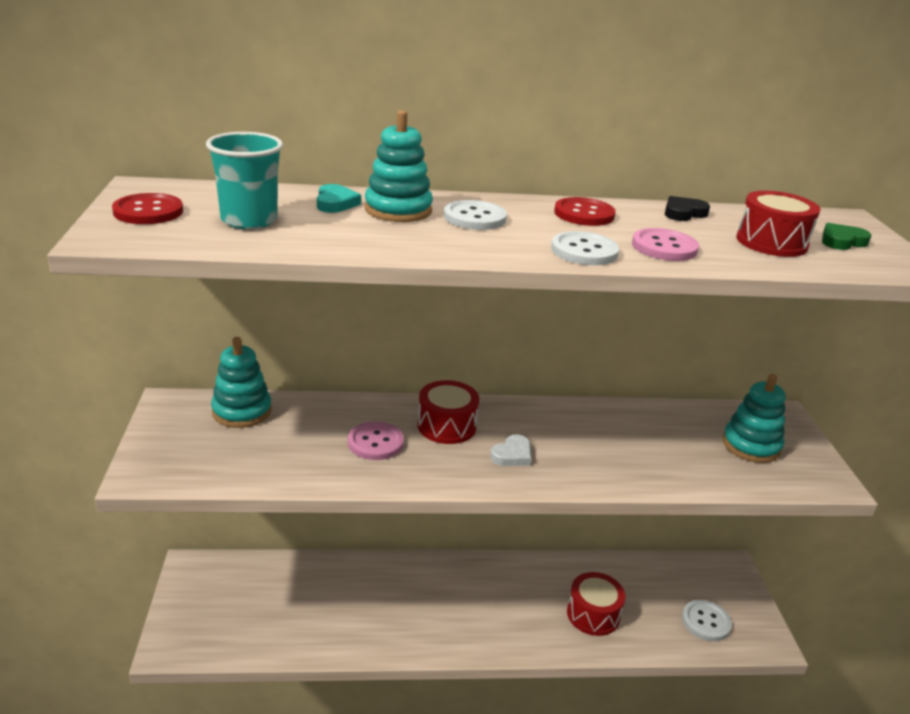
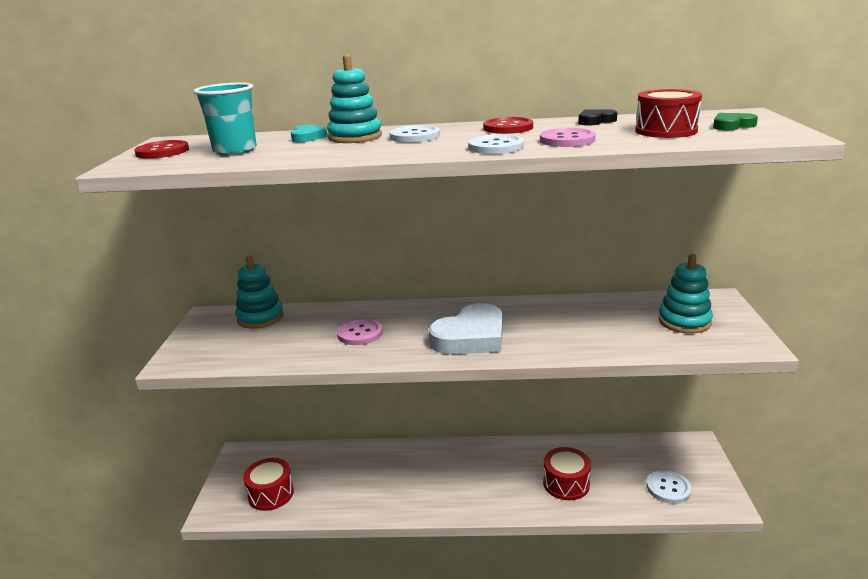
camera: 10 degrees right, 5 degrees down
(446, 426) = (420, 320): red drum -> red drum (271, 494)
(512, 455) = (471, 337): white heart -> white heart, size x2.16

